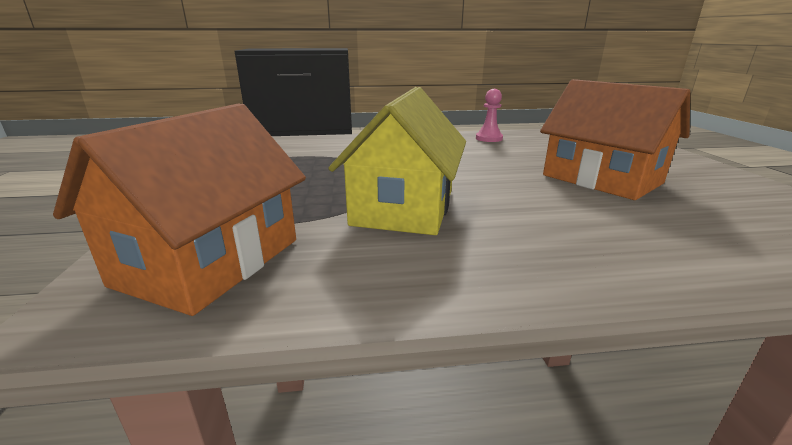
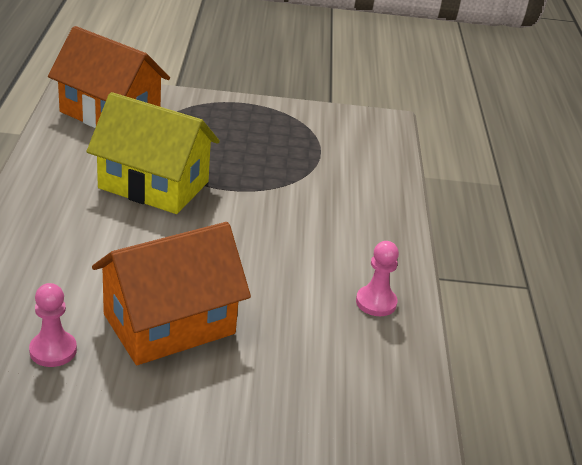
camera: 95 degrees right, 10 degrees up
(715, 212) = (53, 350): none -> pink pawn

